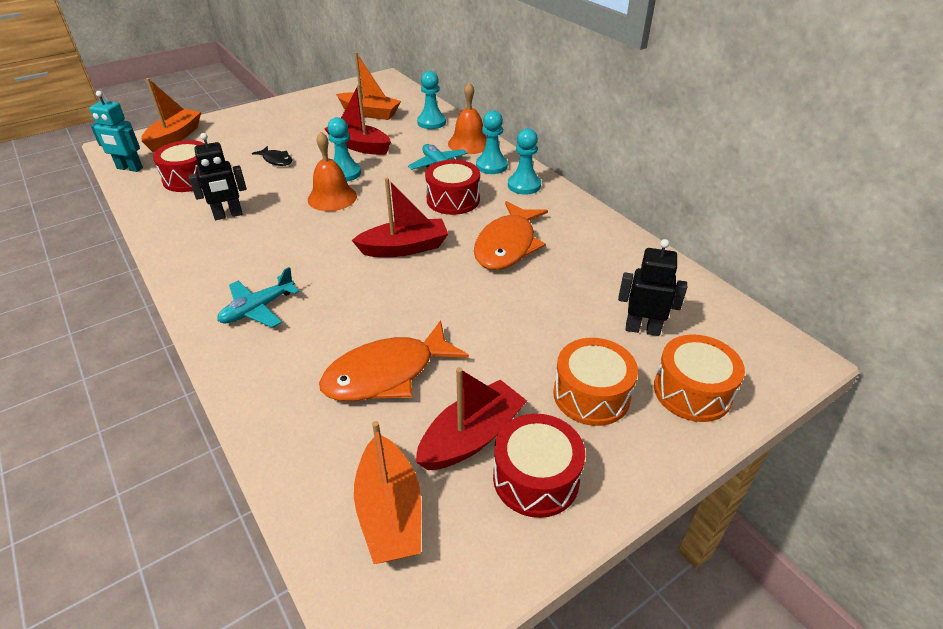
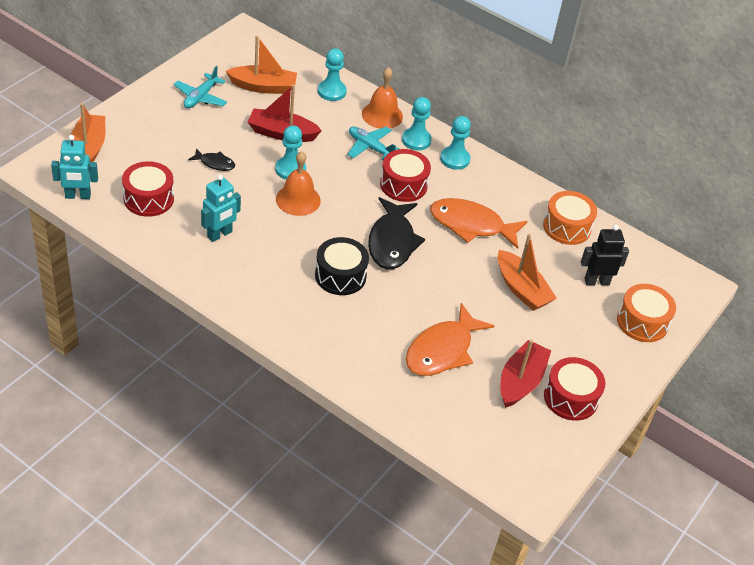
camera: 25 degrees left, 5 degrees up
(228, 215) = (220, 234): black robot -> turquoise robot
(258, 309) = (314, 319): turquoise plane -> turquoise plane (200, 97)
(322, 271) = (340, 276): none -> black drum
(390, 512) = (497, 436): orange boat -> orange boat (521, 289)
(404, 248) = (392, 242): red boat -> black fish
(507, 245) = (471, 225): orange fish -> orange fish turned 105 degrees clockwise
(591, 395) = (582, 337): orange drum -> orange drum (567, 227)

